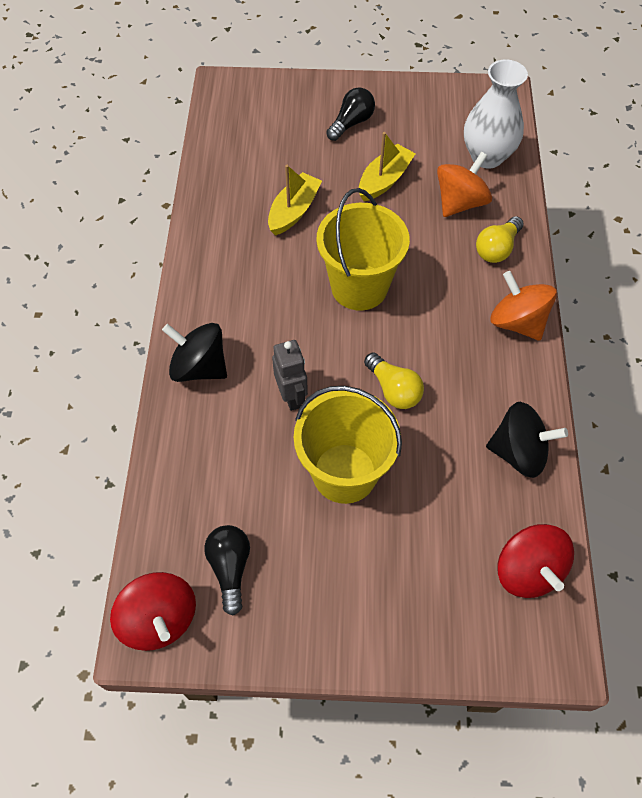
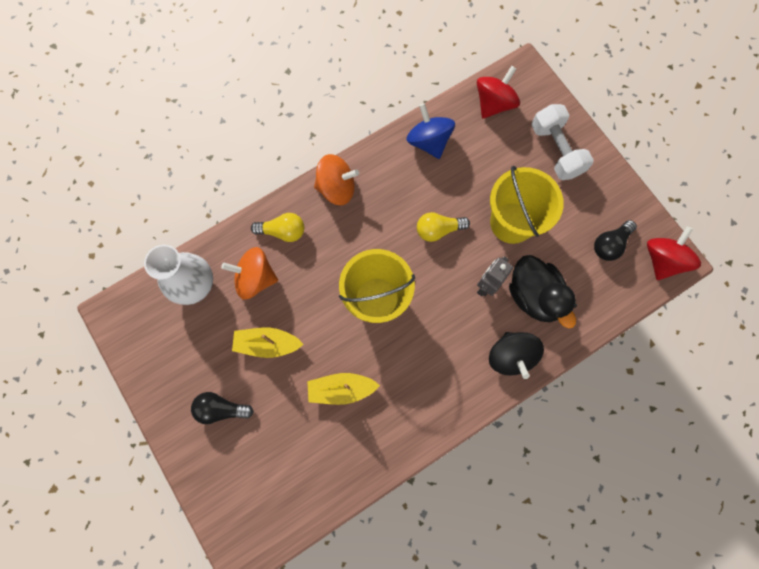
camera: 125 degrees left, 15 degrees up
(241, 435) = (534, 296): none -> black duck
(393, 389) = (438, 230): yellow light bulb -> yellow light bulb turned 120 degrees counterclockwise
(404, 601) = (556, 150): none -> white dumbbell
(517, 322) = (337, 188): orange spinning top -> orange spinning top turned 105 degrees counterclockwise
(518, 452) = (429, 141): black spinning top -> blue spinning top

